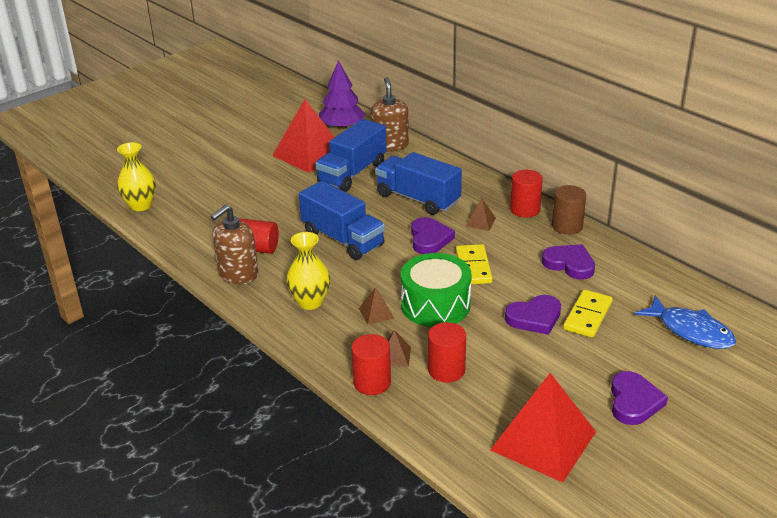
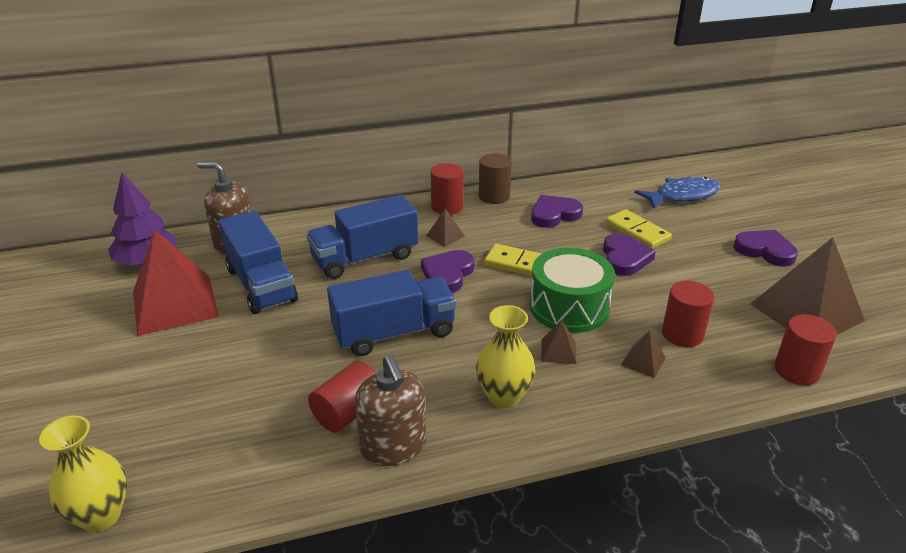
camera: 65 degrees left, 0 degrees up
(372, 382) = (683, 392): red cylinder -> red cylinder (797, 370)
(429, 239) = (448, 274): purple heart -> purple heart turned 90 degrees counterclockwise
(543, 441) = (806, 312): red pyramid -> brown pyramid

